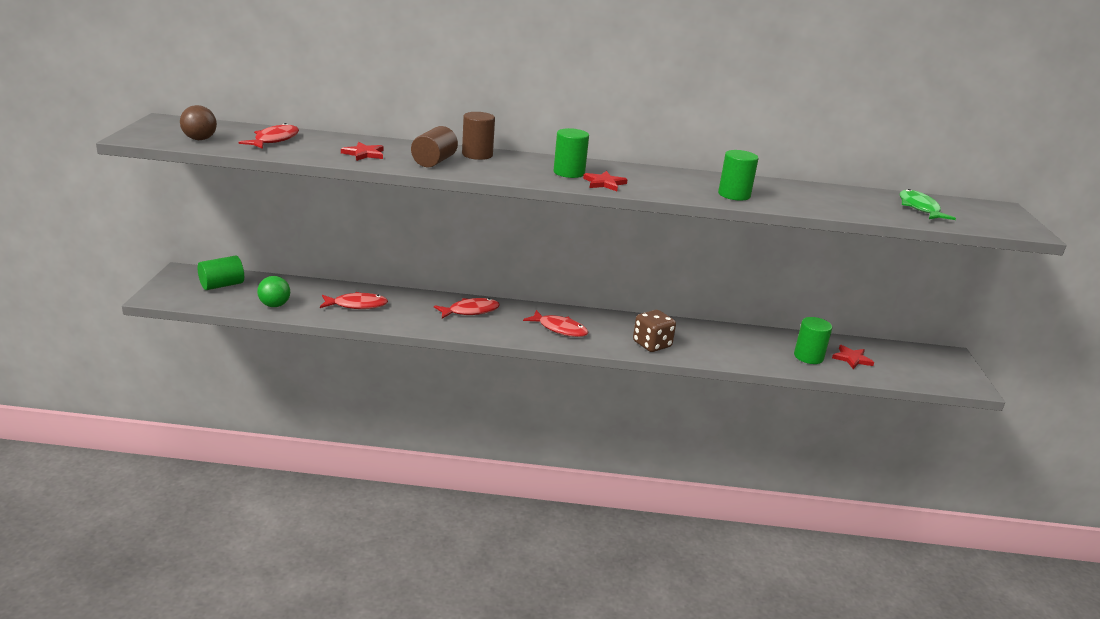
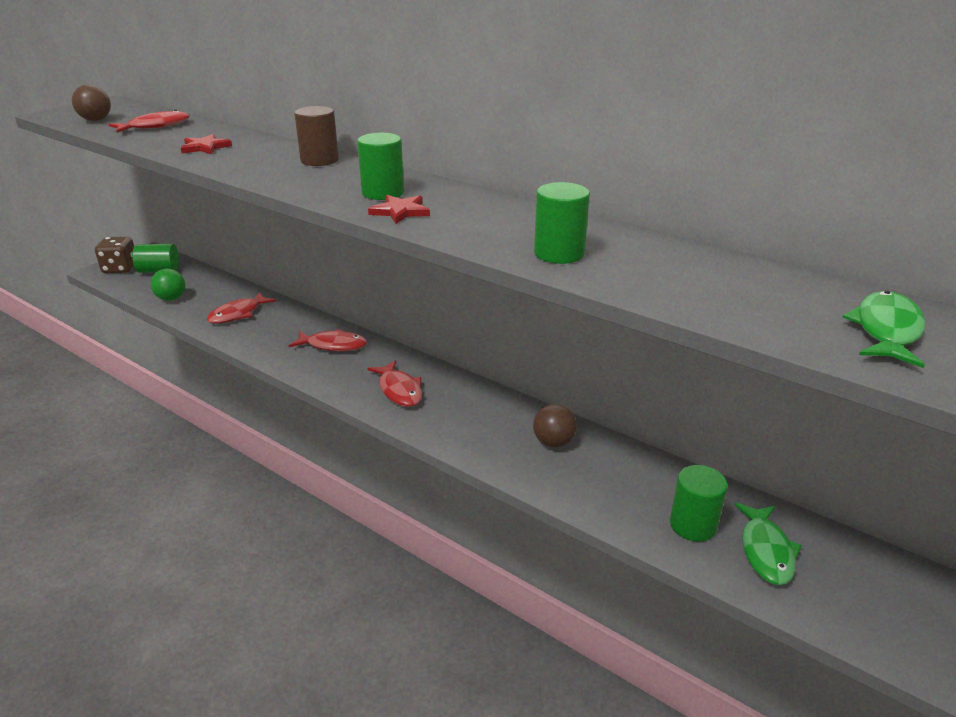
camera: 35 degrees right, 5 degrees up
(357, 305) = (238, 314): red fish -> red fish turned 105 degrees clockwise
(434, 161) = (256, 162): brown cylinder -> none
(652, 344) = (484, 440): brown dice -> brown dice (120, 268)
(692, 335) = (553, 442): none -> brown ball
(852, 359) = (766, 551): red star -> green fish

